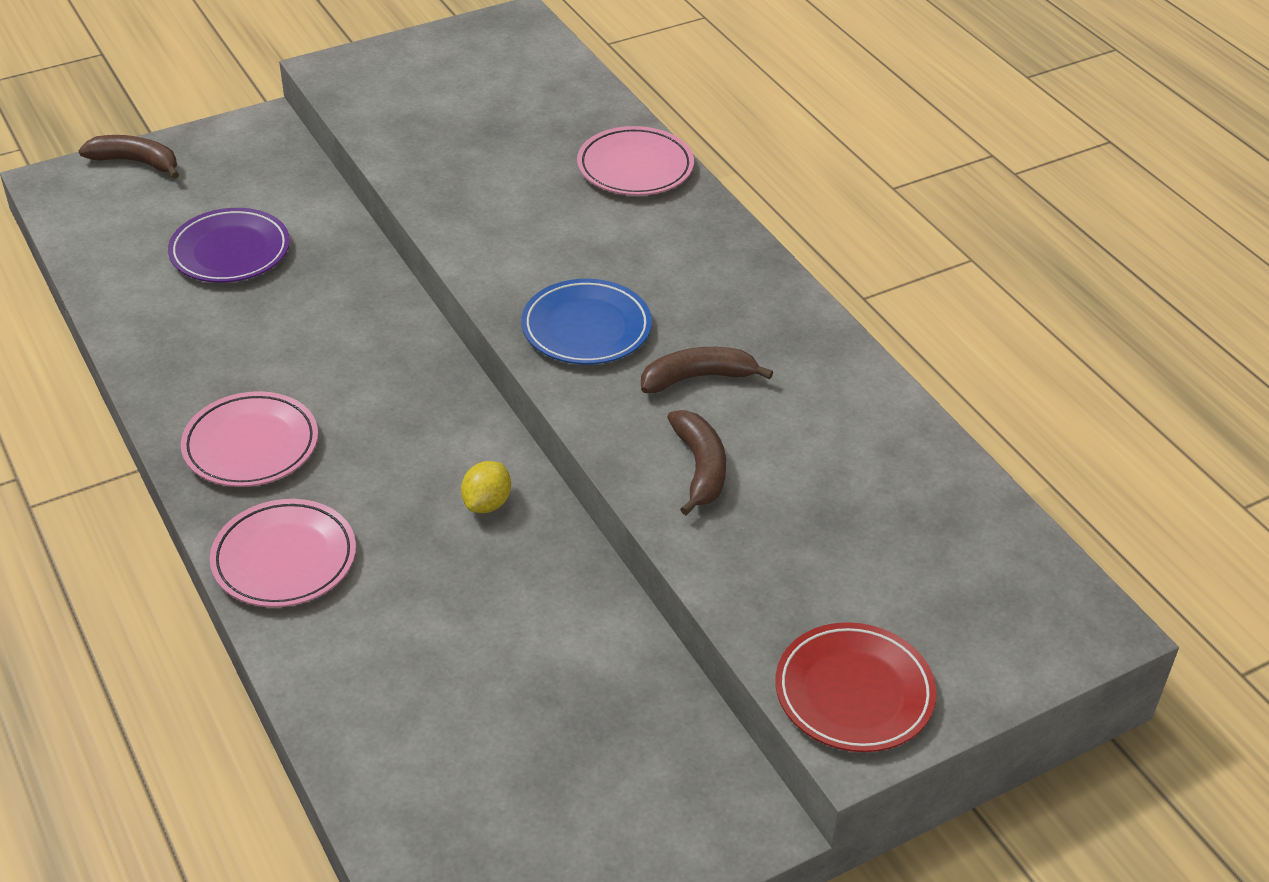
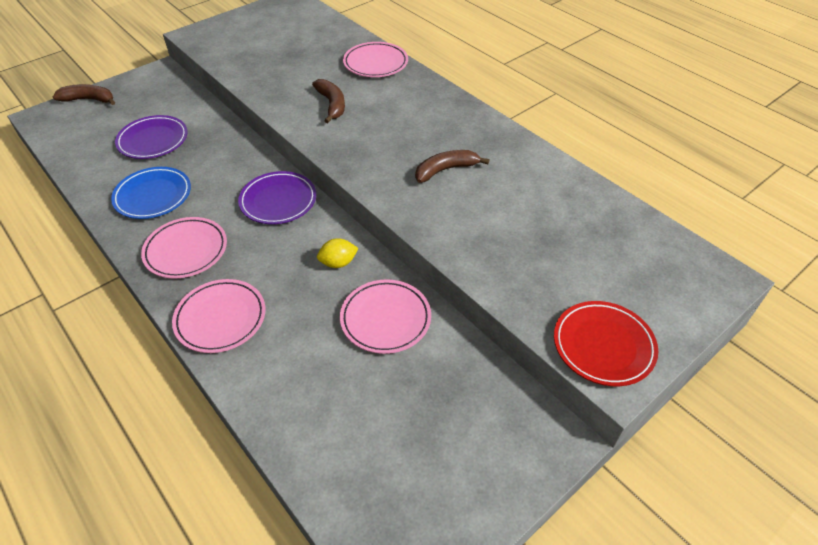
camera: 10 degrees left, 5 degrees up
(414, 387) = (278, 201): none -> purple plate
(487, 503) = (338, 263): yellow lemon -> yellow lemon turned 60 degrees clockwise
(539, 602) = (385, 319): none -> pink plate
(586, 328) = (373, 151): blue plate -> blue plate (153, 196)
(700, 468) = (464, 221): brown banana -> brown banana (332, 105)

